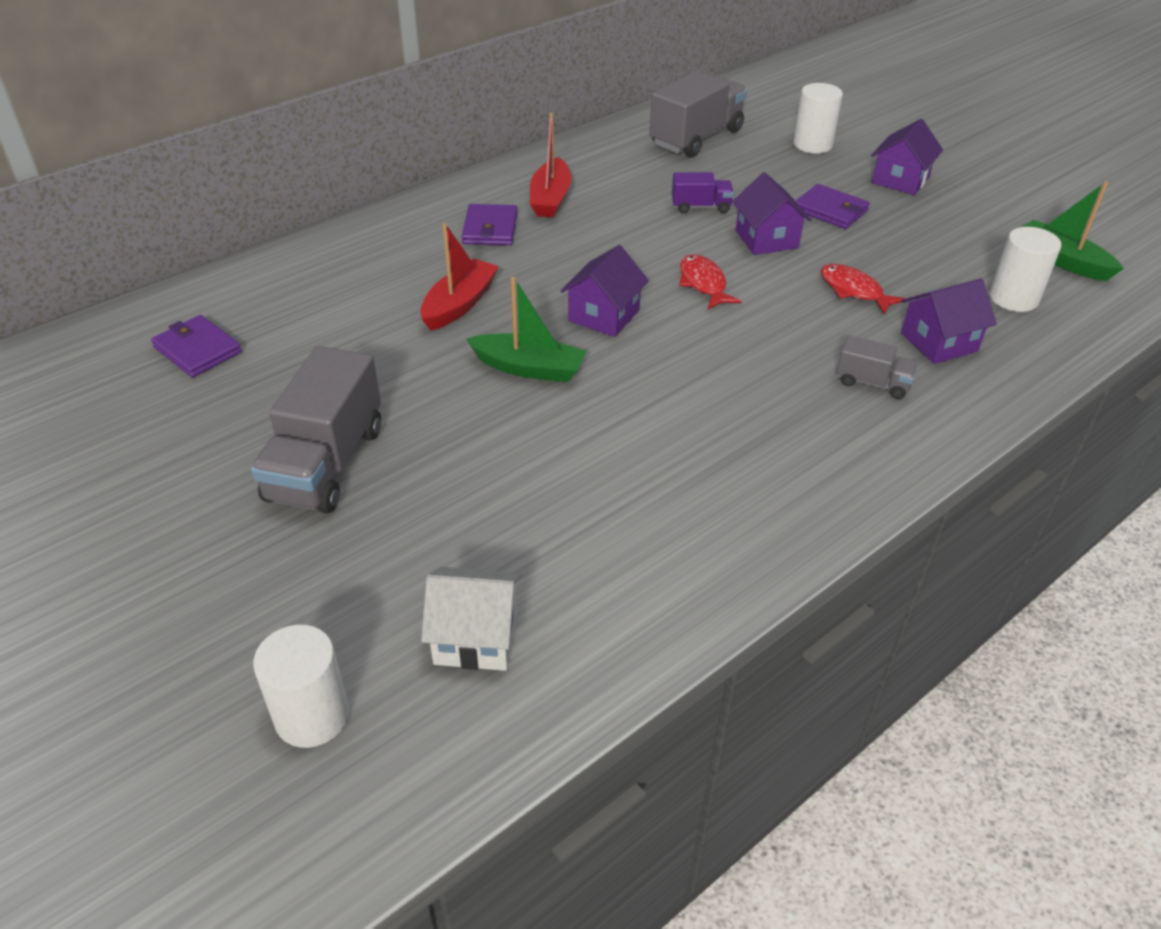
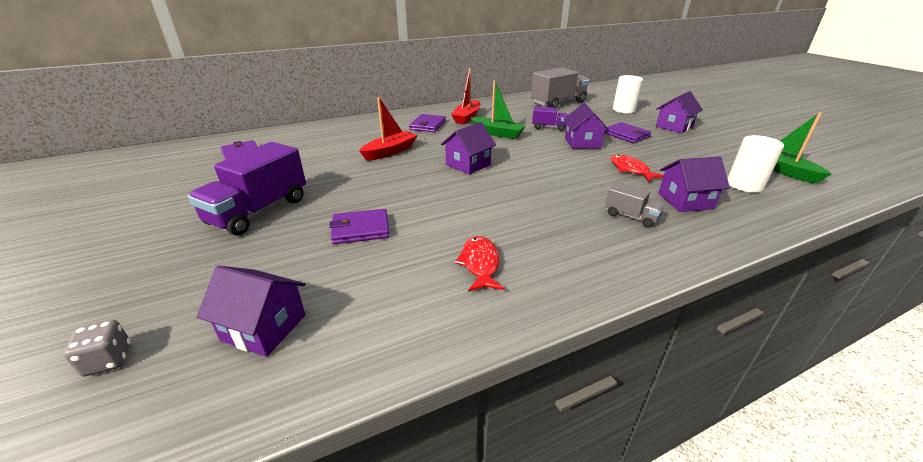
camera: 15 degrees right, 10 degrees down
(312, 716) = (108, 360): white cylinder -> grey dice
(326, 463) = (259, 211): grey truck -> purple truck
(476, 637) = (264, 327): white house -> purple house
(506, 469) = (360, 229): none -> purple wallet
(529, 368) = (409, 182): green boat -> green boat (497, 133)
(703, 283) = (535, 157): red fish -> red fish (480, 264)

